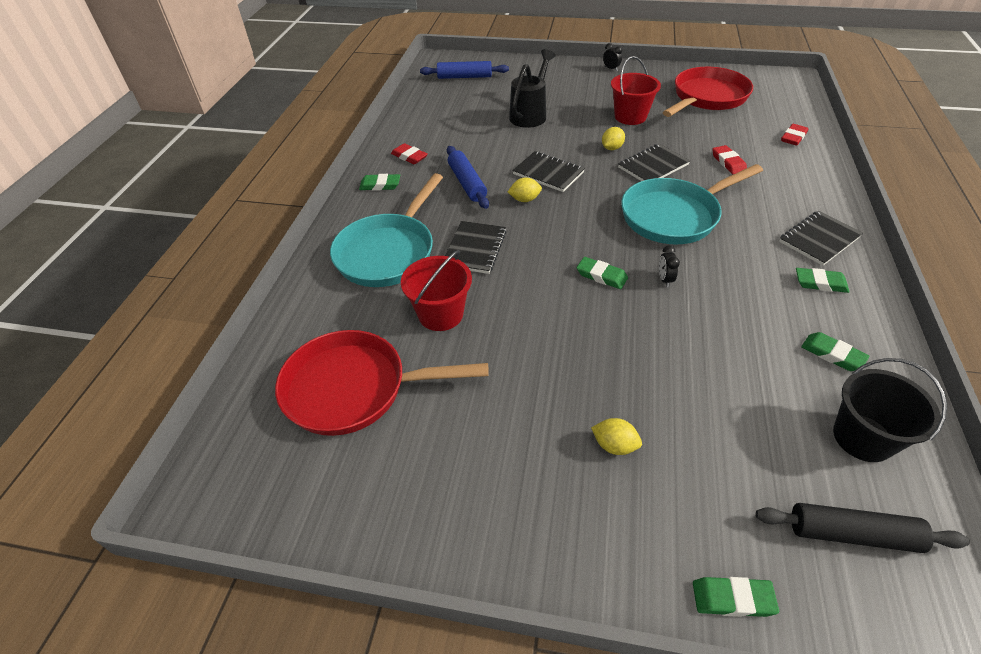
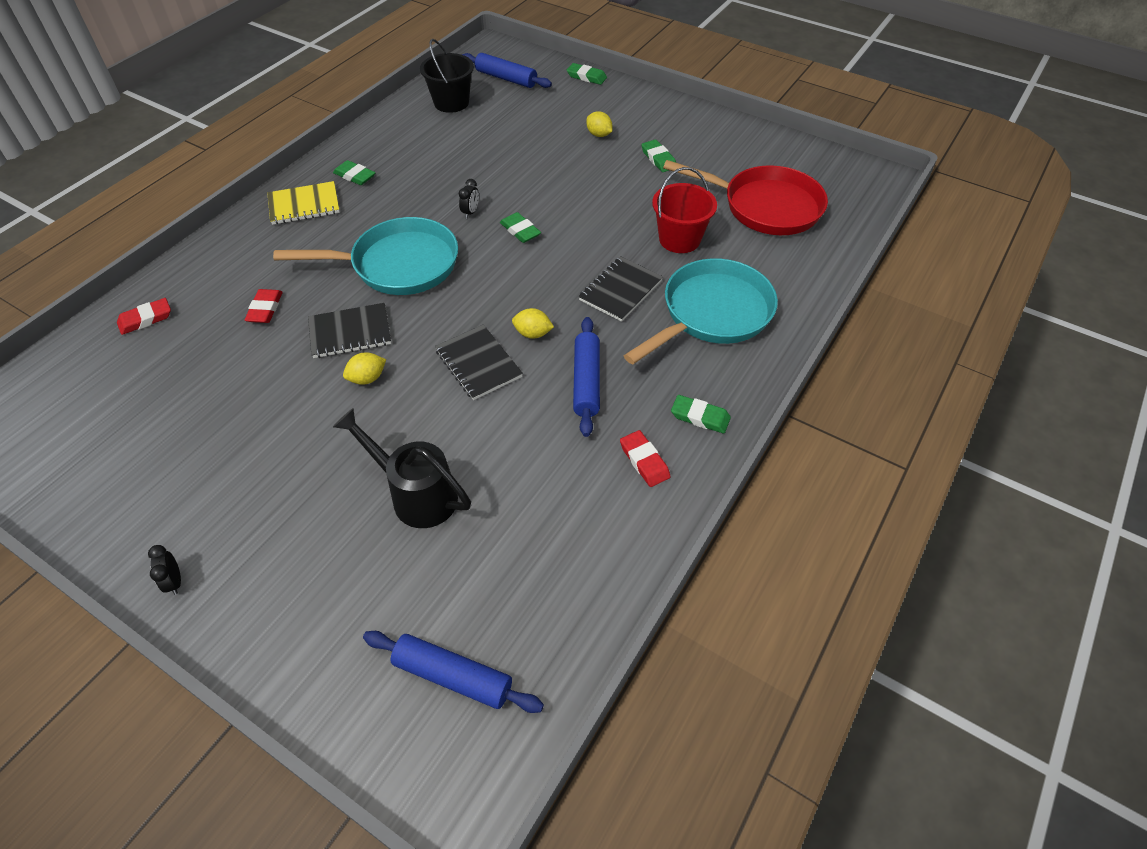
camera: 160 degrees left, 5 degrees up
(530, 114) = (416, 494): black watering can -> black watering can turned 75 degrees clockwise
(630, 117) = (283, 431): red bucket -> none
(707, 97) = (135, 432): red pan -> none
(819, 239) = (304, 205): black notebook -> yellow notebook
(832, 354) = (411, 137): green eraser -> green eraser (658, 159)
(852, 534) = (506, 78): black rolling pin -> blue rolling pin

